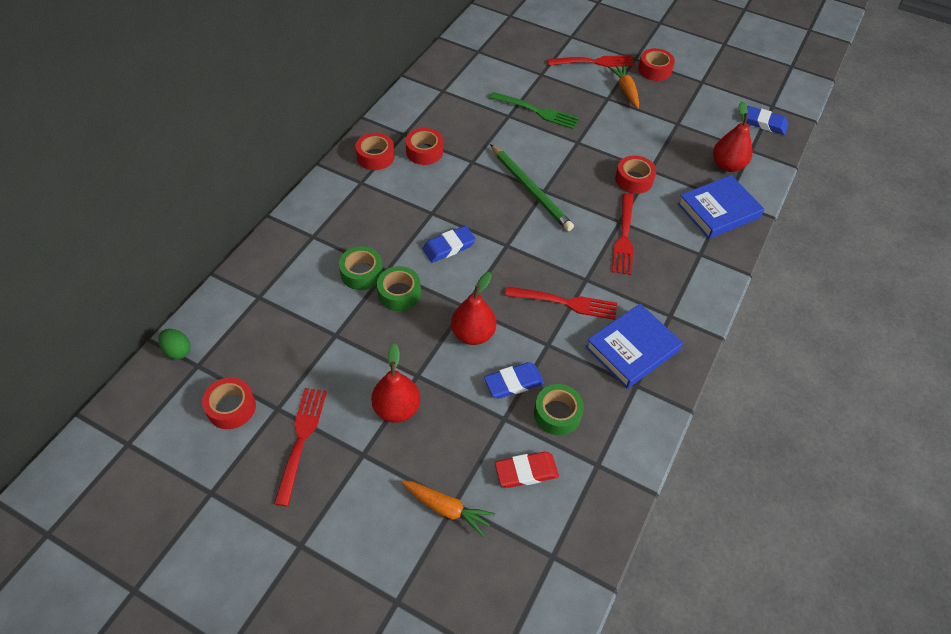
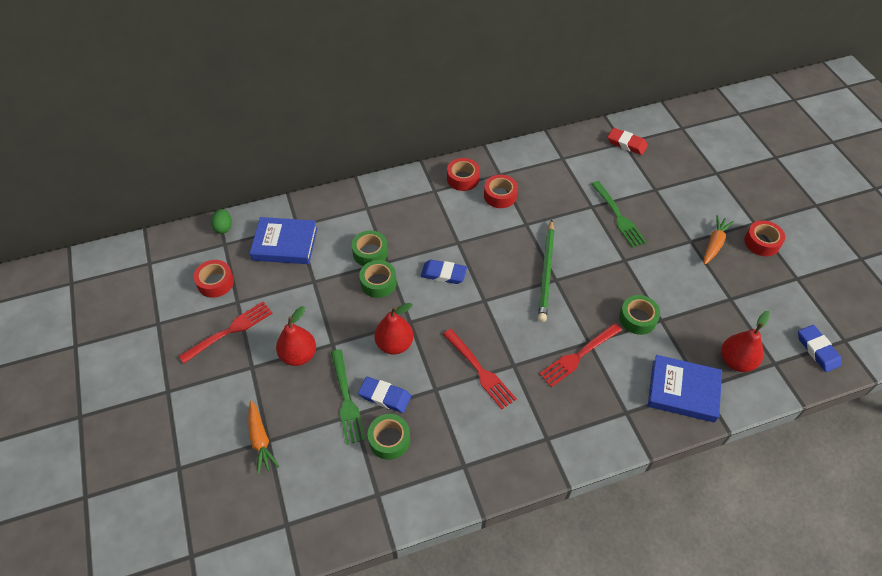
camera: 45 degrees right, 0 degrees up
(483, 411) = (346, 399): none -> green fork
(526, 471) = (329, 459): red eraser -> red eraser (626, 143)
(594, 62) = (712, 205): red fork -> none
(632, 349) = (490, 439): blue book -> blue book (285, 244)
(634, 180) = (637, 318): red tape -> green tape

